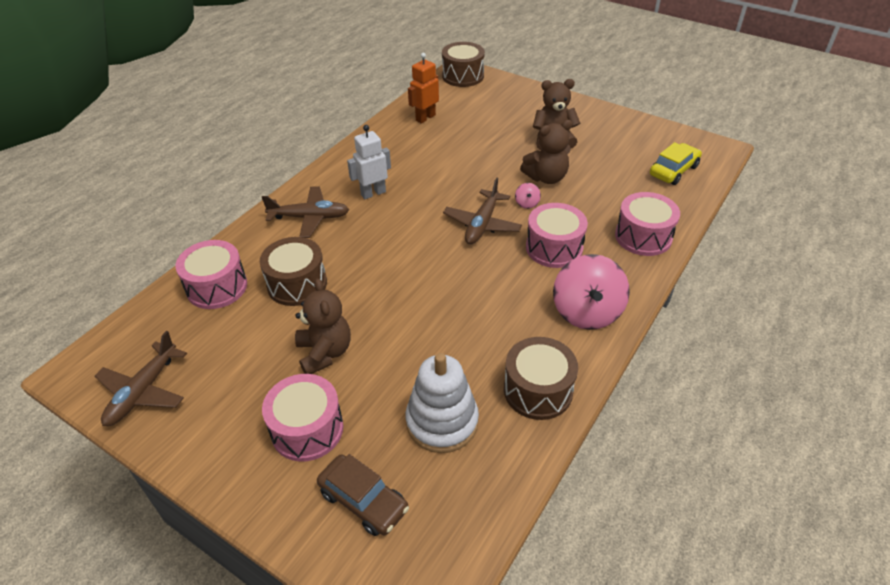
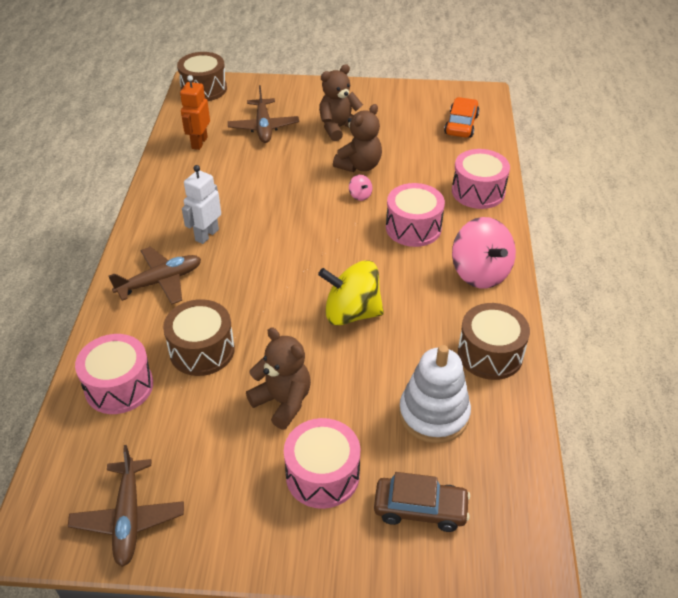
camera: 30 degrees left, 0 degrees up
(440, 302) = (351, 313): none -> yellow spinning top
(482, 224) = (335, 229): brown plane -> brown plane (263, 127)
(673, 170) = (461, 125): yellow car -> orange car

